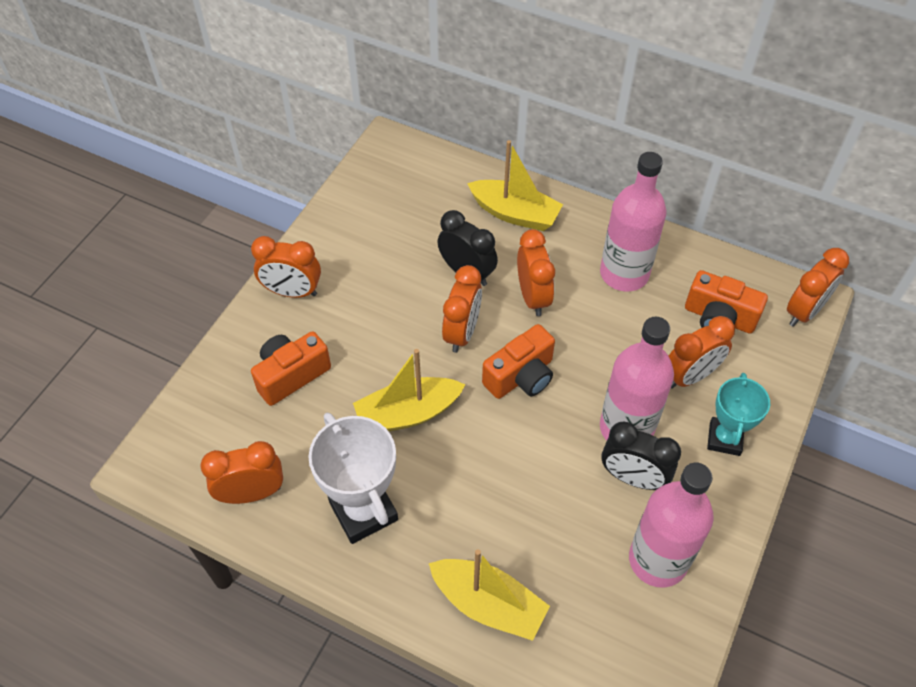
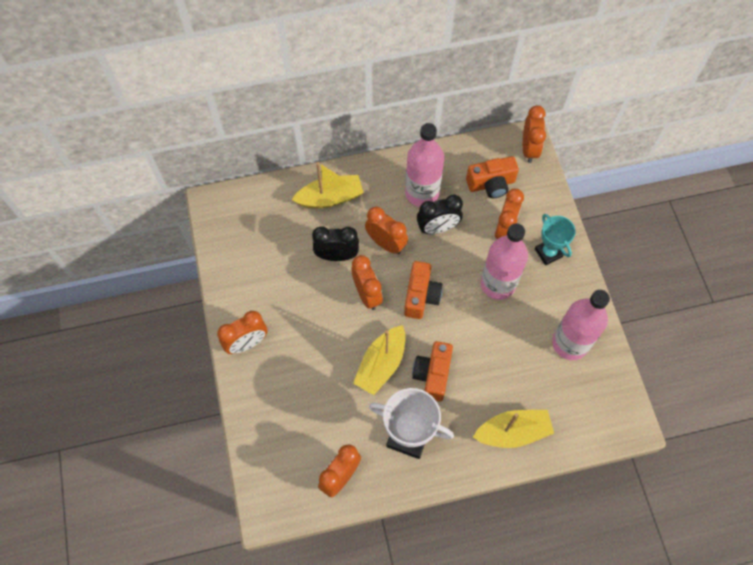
camera: 40 degrees left, 10 degrees up
(291, 375) = (296, 393): orange camera -> orange camera (432, 375)
(633, 478) = (523, 309): black clock -> black clock (437, 228)

